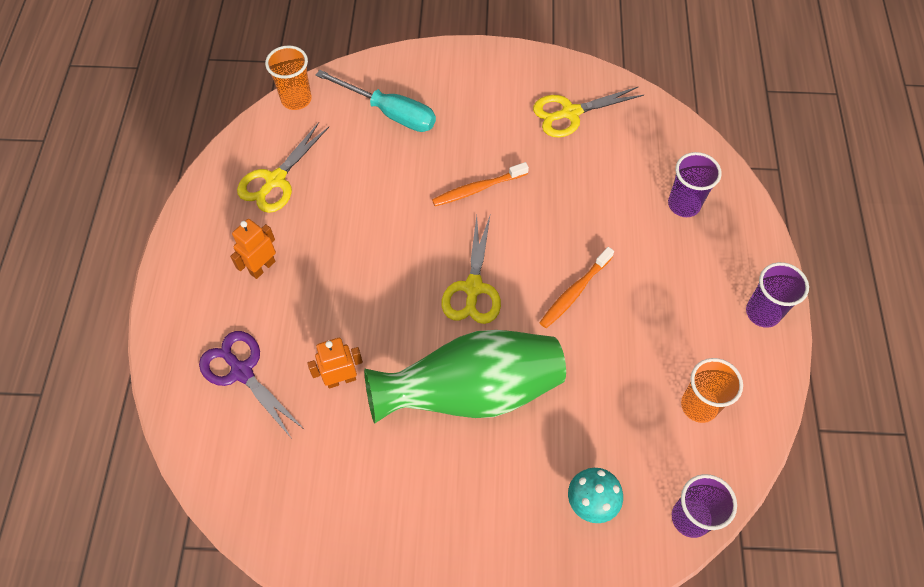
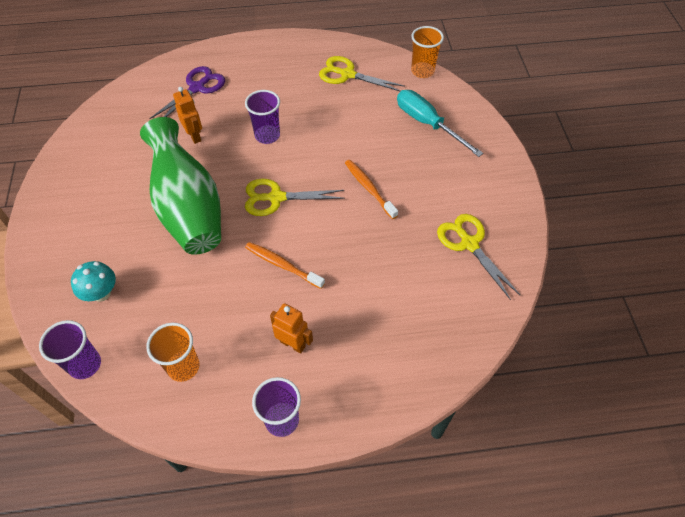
camera: 80 degrees right, 5 degrees down
(262, 267) = (275, 82): orange robot -> orange robot (293, 344)
(389, 112) = (428, 124): turquoise screwdriver -> turquoise screwdriver turned 120 degrees clockwise
(684, 204) = (390, 344): purple cup -> purple cup (267, 135)

